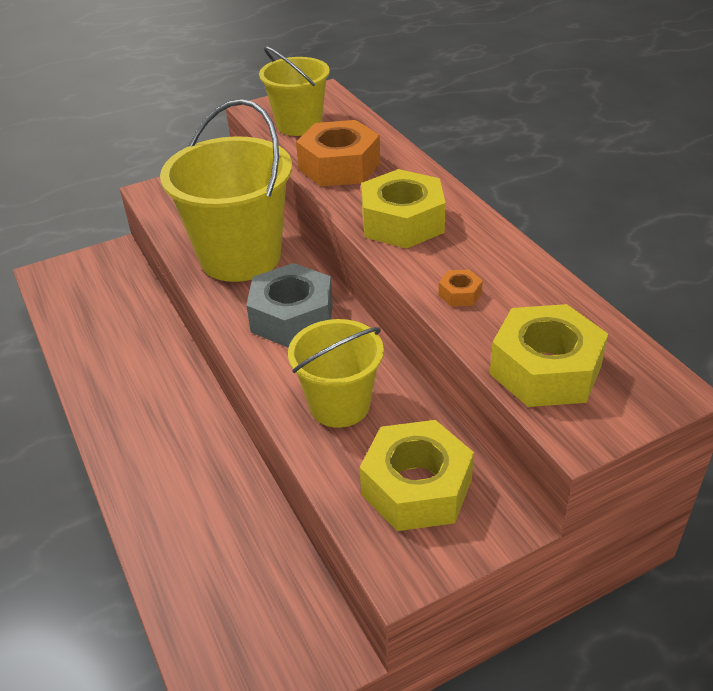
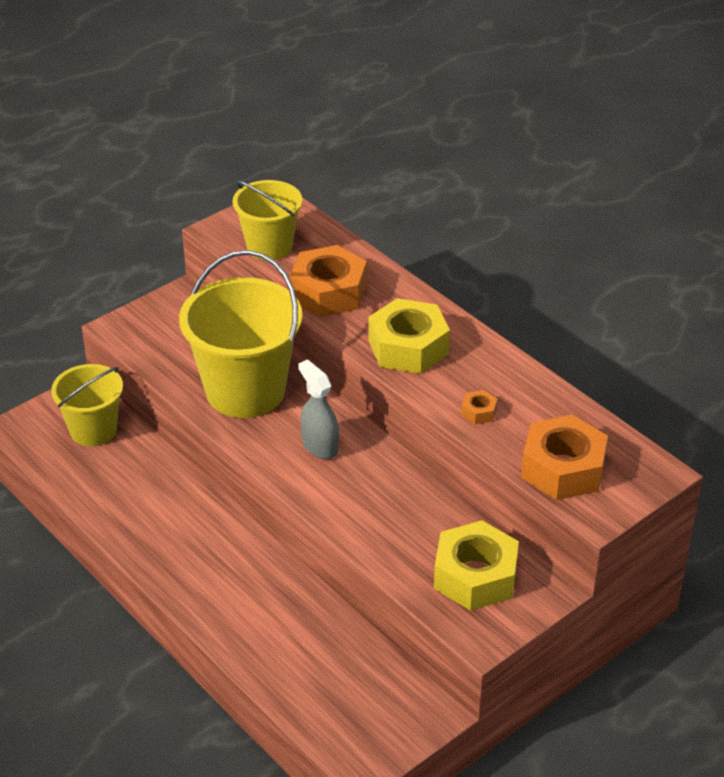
camera: 15 degrees left, 0 degrees up
(292, 317) = (319, 446): grey nut -> grey spray bottle
(339, 405) = (391, 520): yellow bucket -> yellow bucket (93, 430)
(545, 369) = (563, 468): yellow nut -> orange nut

